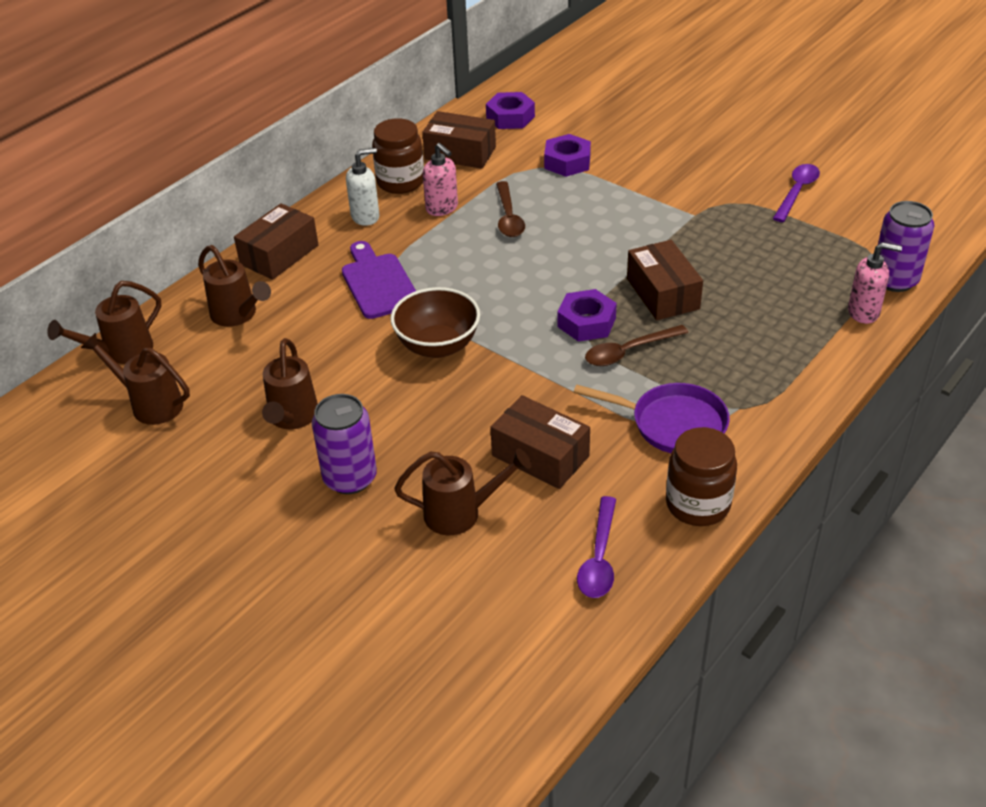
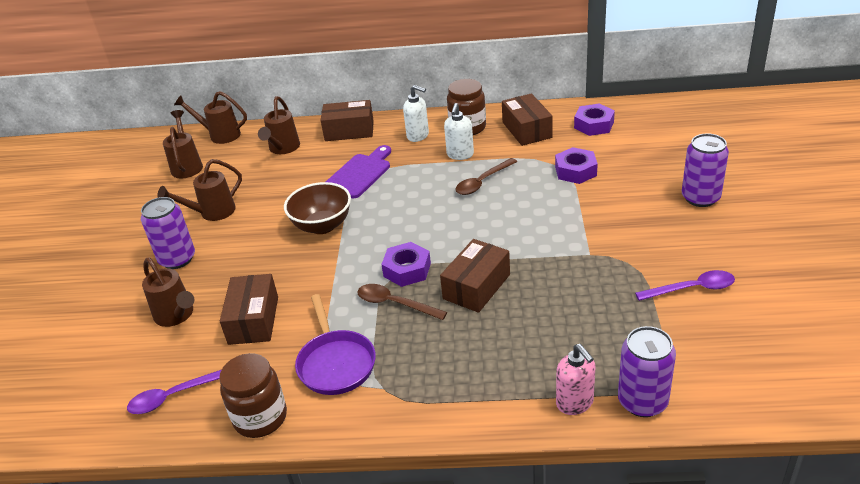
camera: 55 degrees right, 5 degrees down
(442, 208) = (460, 155): pink soap dispenser -> white soap dispenser
(691, 127) = (700, 198): none -> purple can

